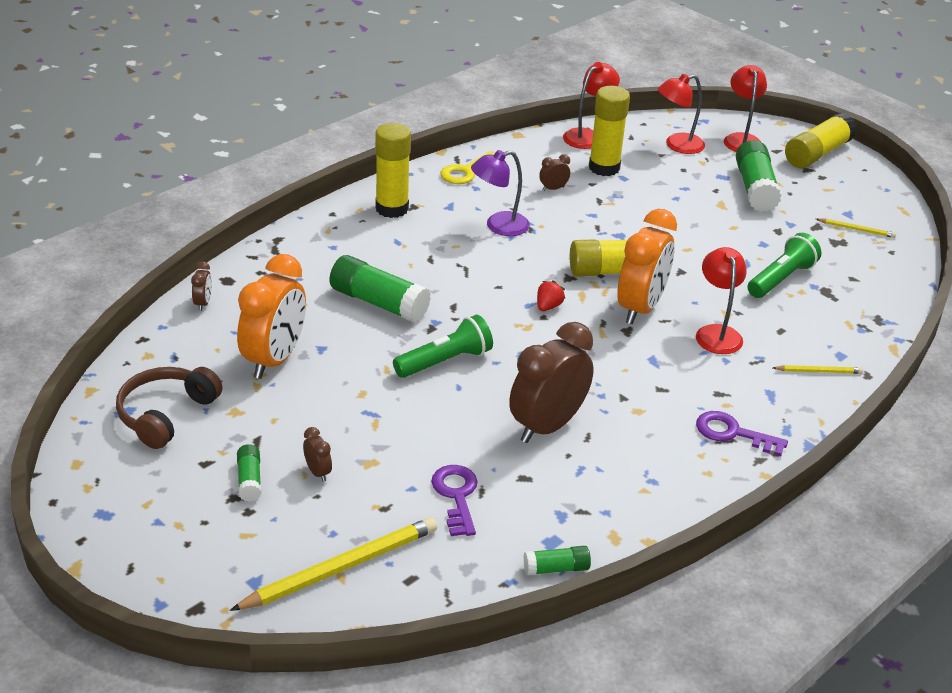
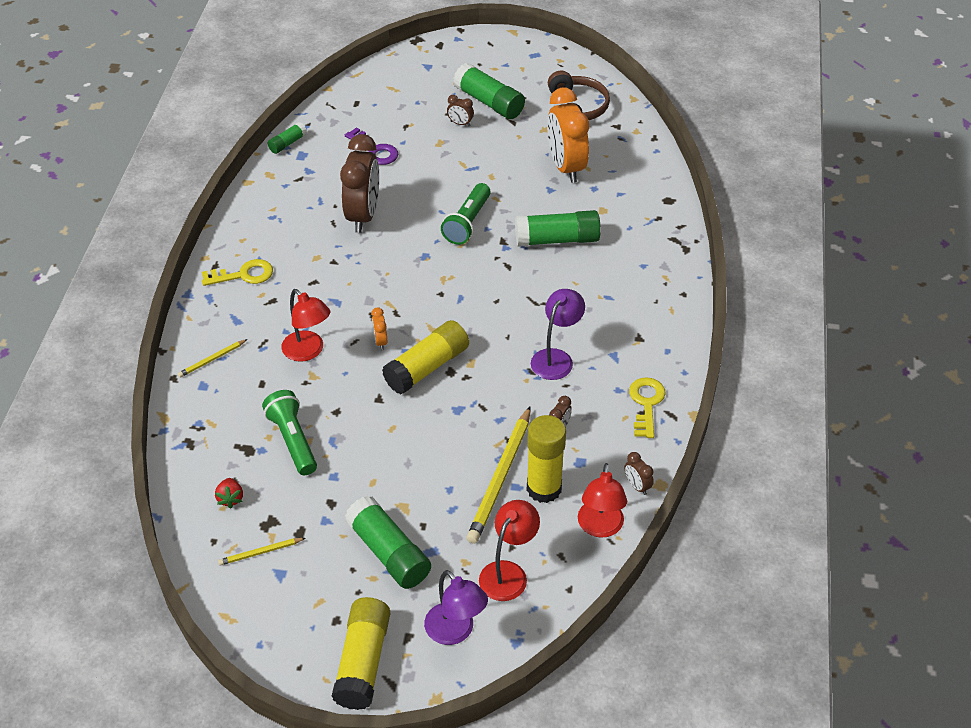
camera: 145 degrees right, 10 degrees up
(203, 303) = (657, 177): brown clock -> brown clock (637, 486)
(249, 480) = (489, 102): green glue stick -> green glue stick, size x1.91
(340, 568) = (395, 90): yellow pencil -> yellow pencil (500, 478)
(392, 208) = (650, 325): yellow glue stick -> none
(548, 306) = (445, 303): red strawberry -> red strawberry (230, 498)
(640, 308) = (380, 341): orange clock -> orange clock, size x0.41
(733, 433) = (243, 275): purple key -> yellow key
(741, 139) = (455, 632): red lamp -> purple lamp
(781, 279) = (293, 440): green flashlight -> green flashlight turned 150 degrees clockwise

